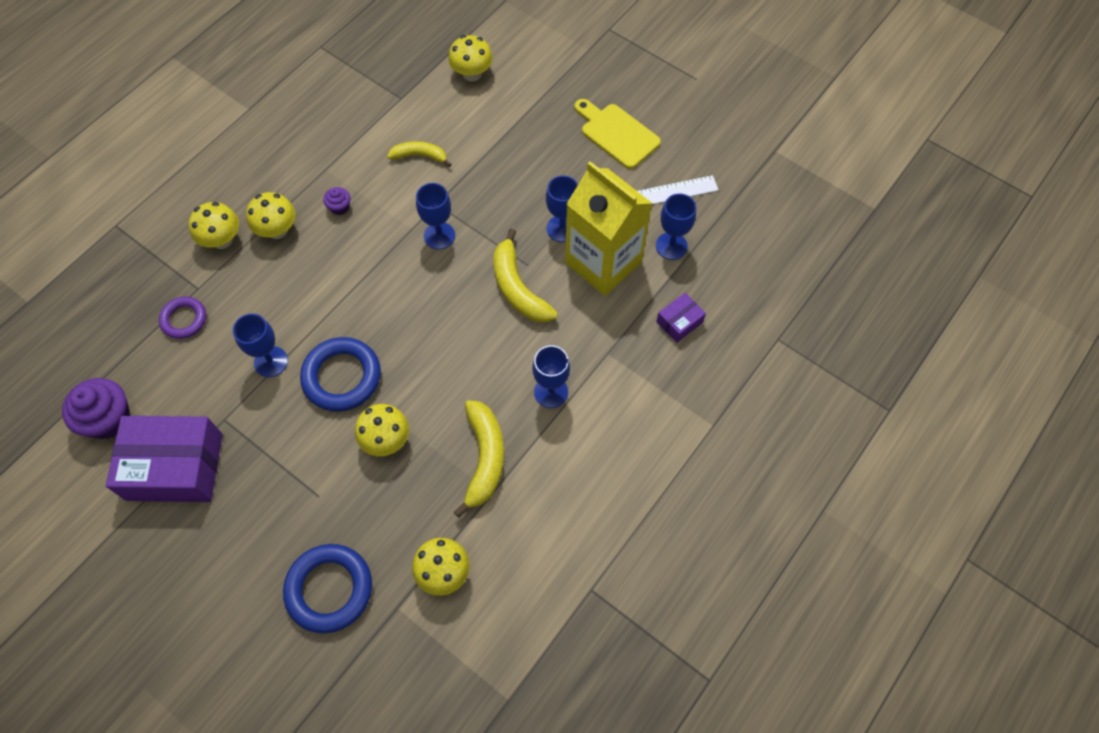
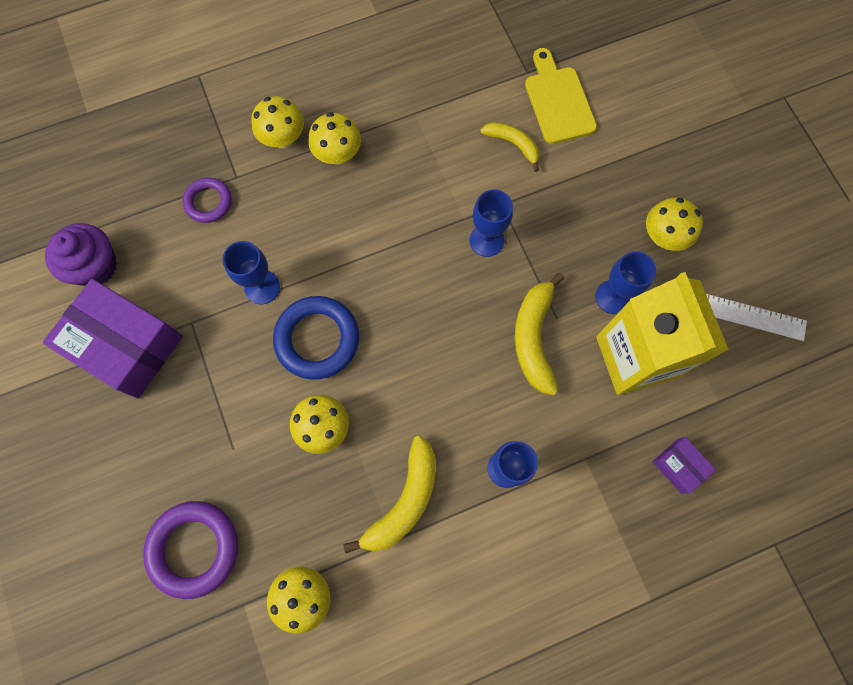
camera: 30 degrees right, 10 degrees up
(329, 589) = (194, 548): blue ring -> purple ring
(339, 207) = (407, 160): purple cupcake -> none
(472, 74) = (612, 80): yellow mushroom -> yellow mushroom (663, 236)
(617, 134) = (728, 221): yellow cutting board -> yellow cutting board (558, 101)
(671, 246) = (717, 377): blue goblet -> none
(679, 322) = (679, 466): purple box -> purple box turned 60 degrees clockwise

